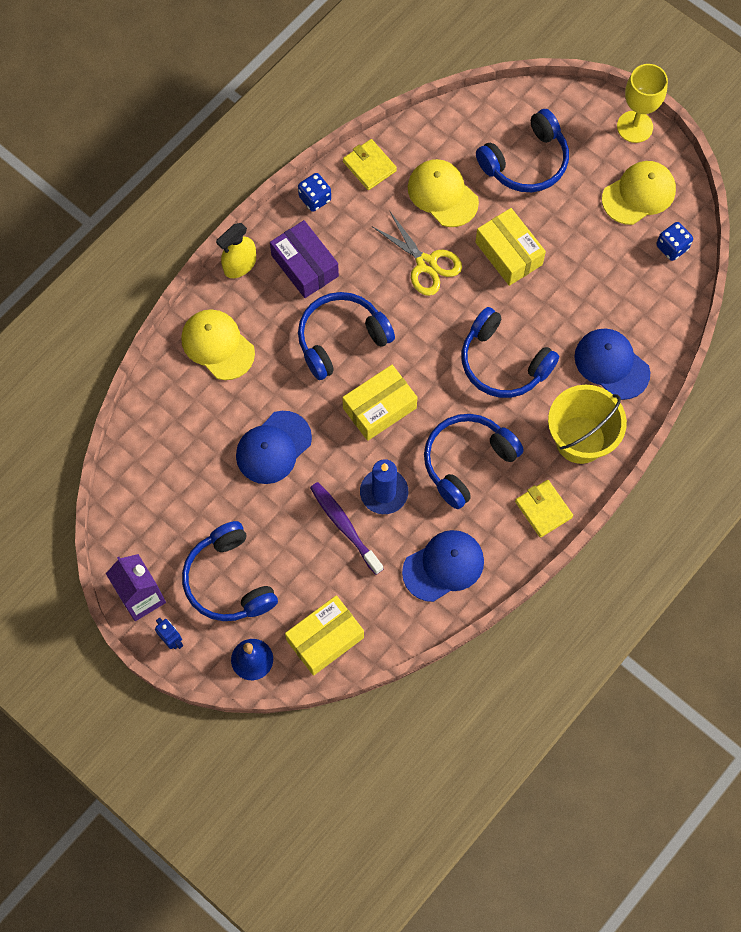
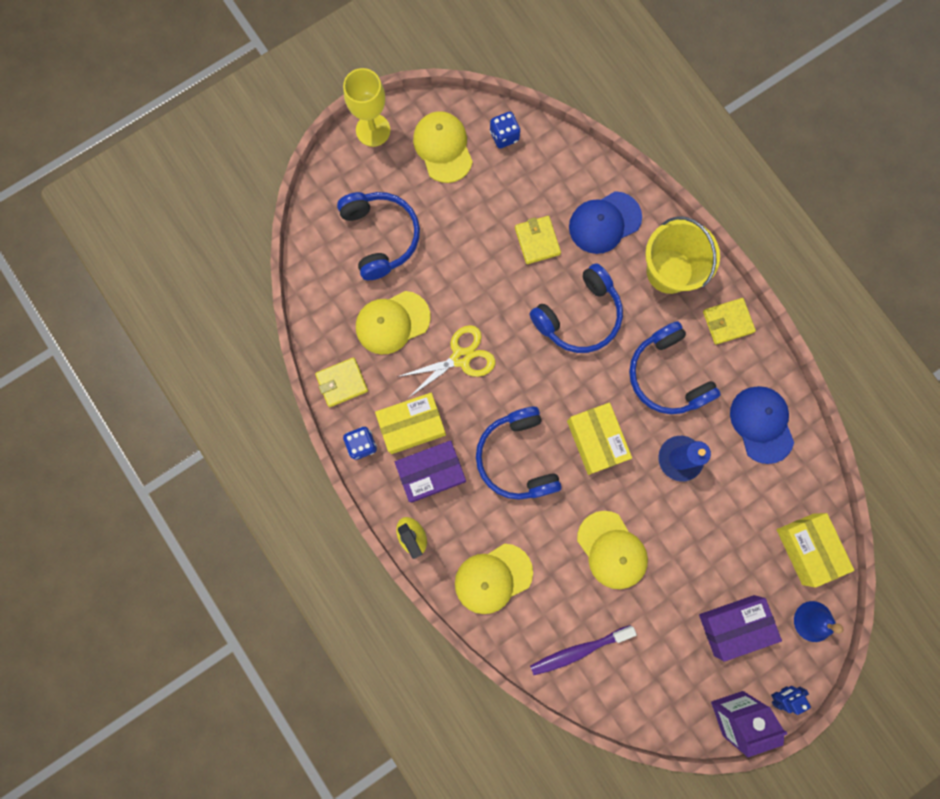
camera: 75 degrees left, 10 degrees up
(228, 581) = (734, 625): blue headphones -> purple box
(273, 447) = (612, 550): blue cap -> yellow cap
(344, 526) = (704, 503): purple toothbrush -> purple toothbrush (579, 650)
(508, 253) = (471, 280): yellow box -> yellow box (412, 425)
(570, 305) = (537, 241): none -> yellow wallet

